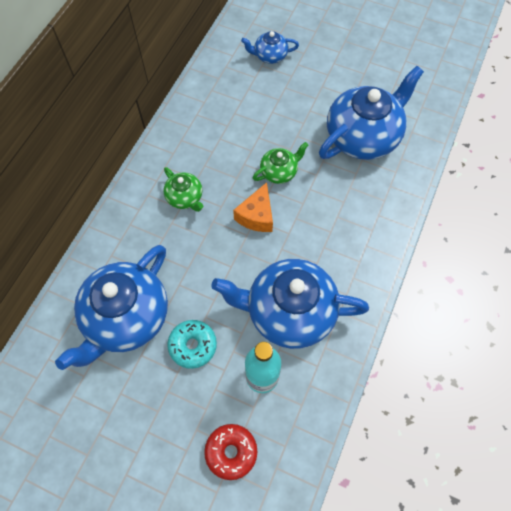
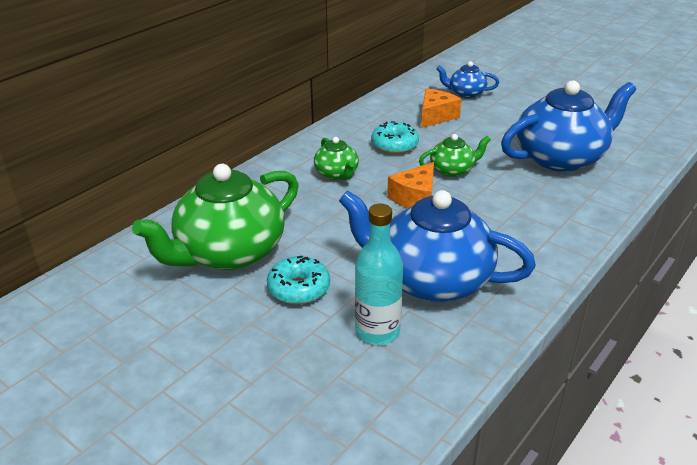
camera: 15 degrees right, 30 degrees down
(126, 318) = (229, 252): blue teapot -> green teapot
(224, 147) = (394, 145): none -> turquoise donut
(231, 452) = (310, 396): red donut -> none
(250, 97) = (436, 116): none -> orange cheese

